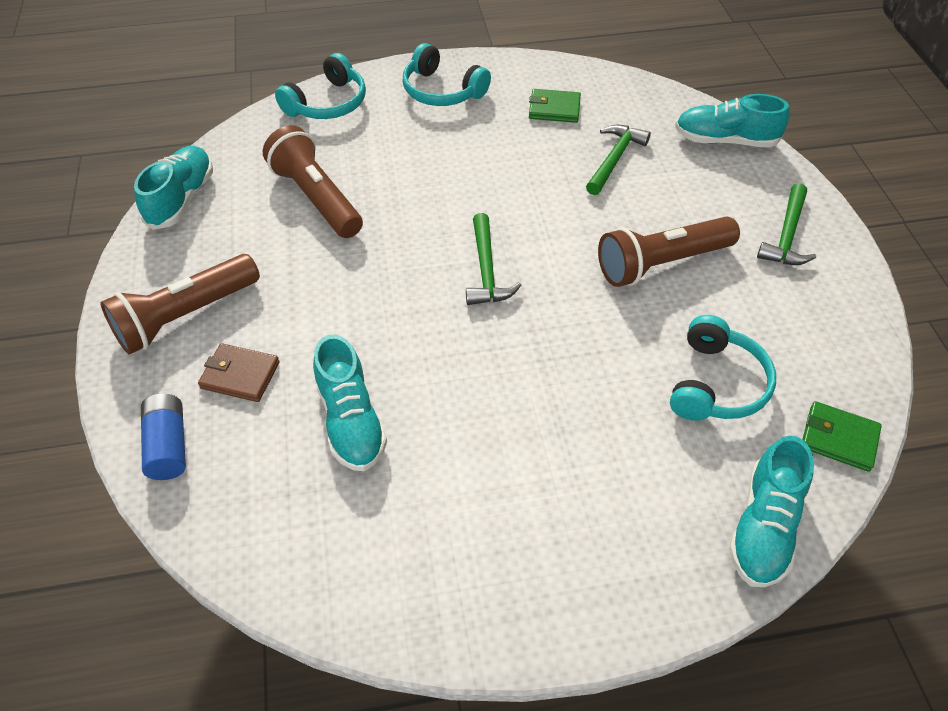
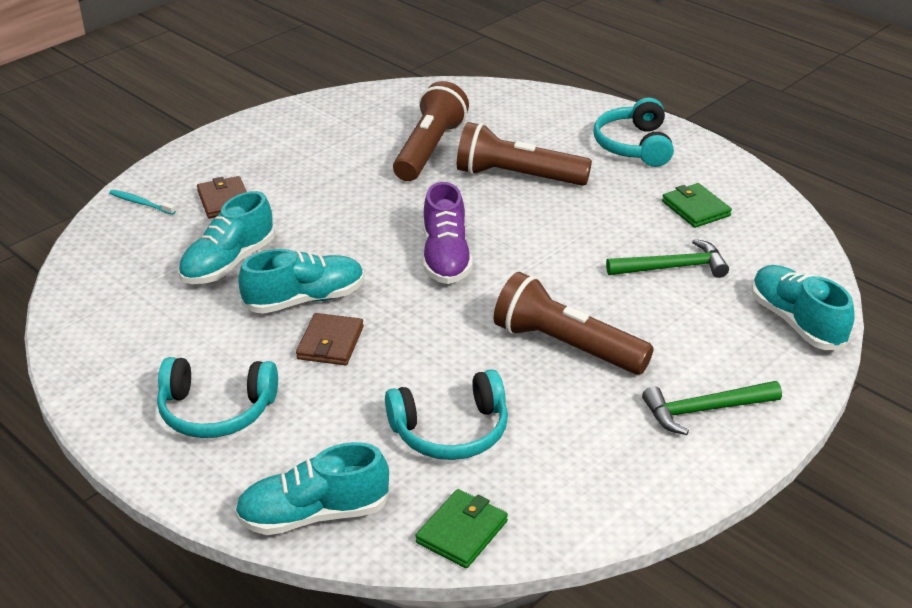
camera: 55 degrees right, 15 degrees down
(168, 445) = (140, 203): blue battery -> turquoise toothbrush
(181, 199) = (360, 100): turquoise shoe -> turquoise shoe (305, 300)
(185, 316) = (254, 155): brown flashlight -> brown flashlight (517, 176)
(327, 103) = (542, 105): turquoise headphones -> turquoise headphones (216, 410)
(486, 270) = (446, 258): green hammer -> purple shoe
(540, 404) = (330, 343): none -> brown wallet
(839, 438) = (462, 532): green wallet -> green wallet turned 45 degrees clockwise

